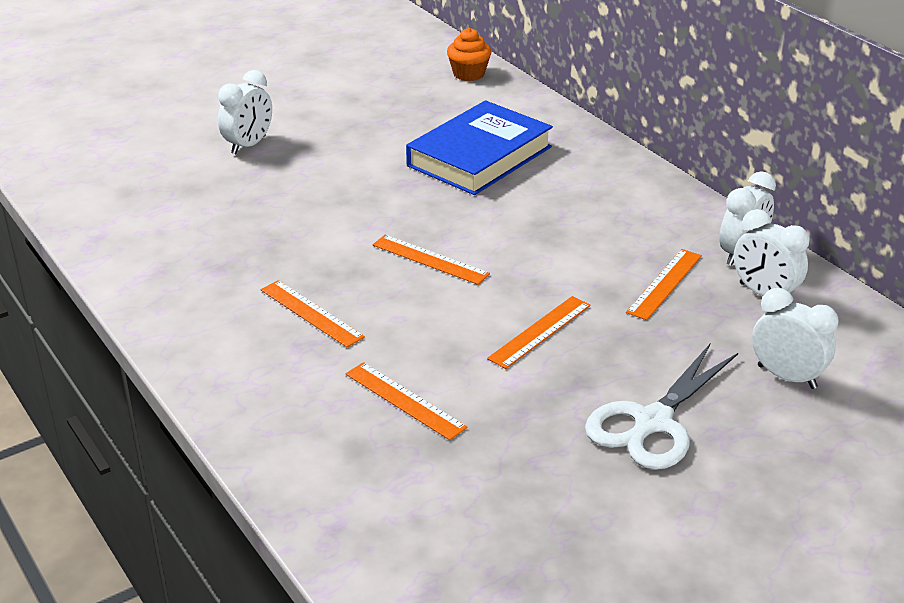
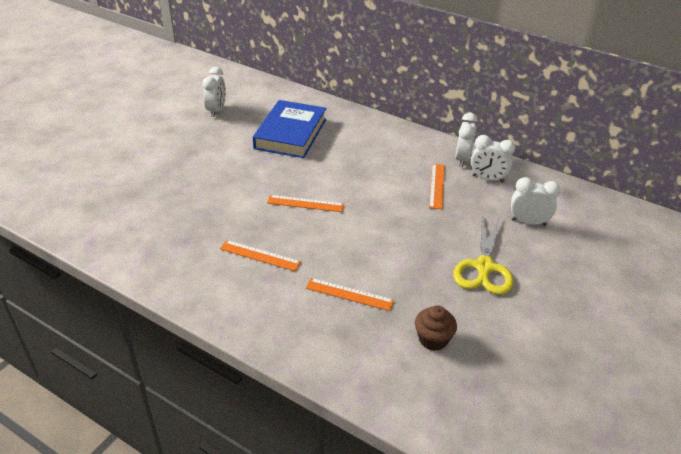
camera: 25 degrees left, 5 degrees up
(248, 145) = (149, 157): white clock -> white clock (216, 110)
(469, 74) = (251, 84): orange cupcake -> none
(488, 499) = (433, 339): none -> brown cupcake
(540, 332) = (393, 231): orange ruler -> none
(653, 422) = (484, 267): white scissors -> yellow scissors

